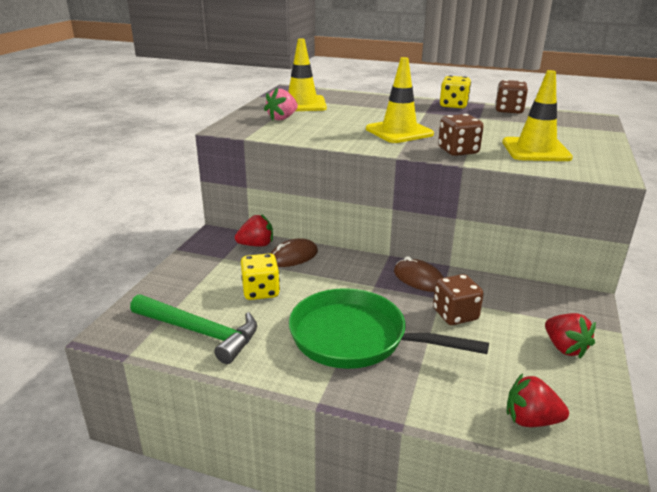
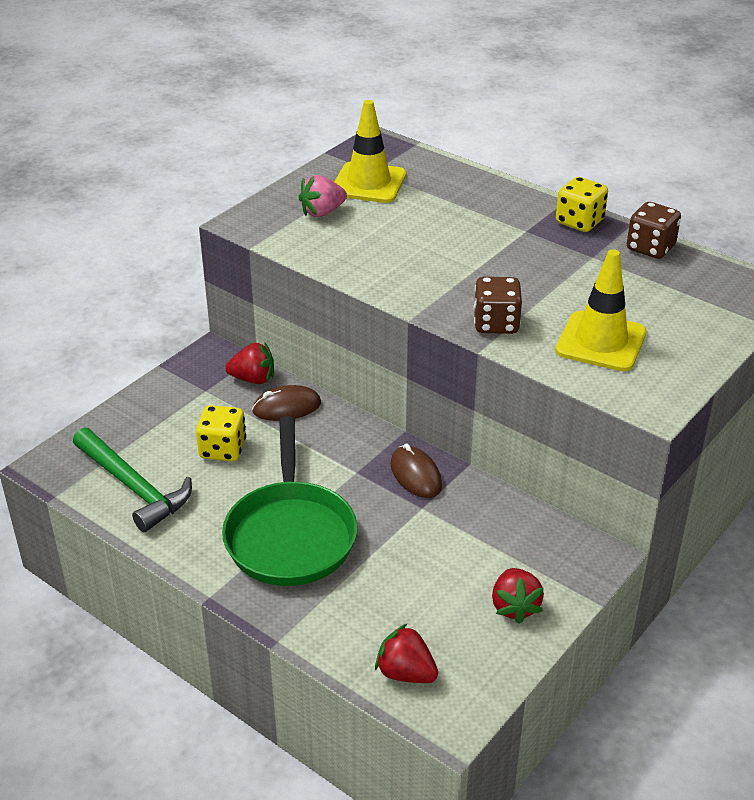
camera: 20 degrees right, 10 degrees up
(355, 338) = (290, 535): green pan -> green pan turned 135 degrees counterclockwise
(399, 132) = (452, 269): yellow traffic cone -> none
(455, 315) = (422, 534): brown dice -> none

